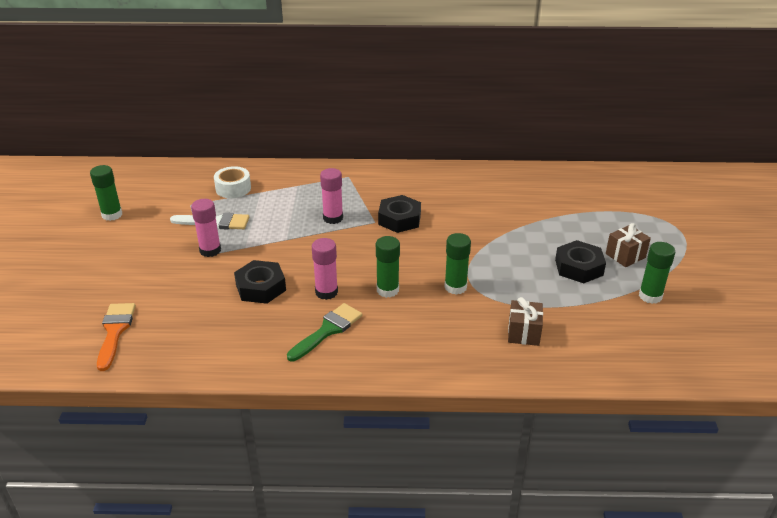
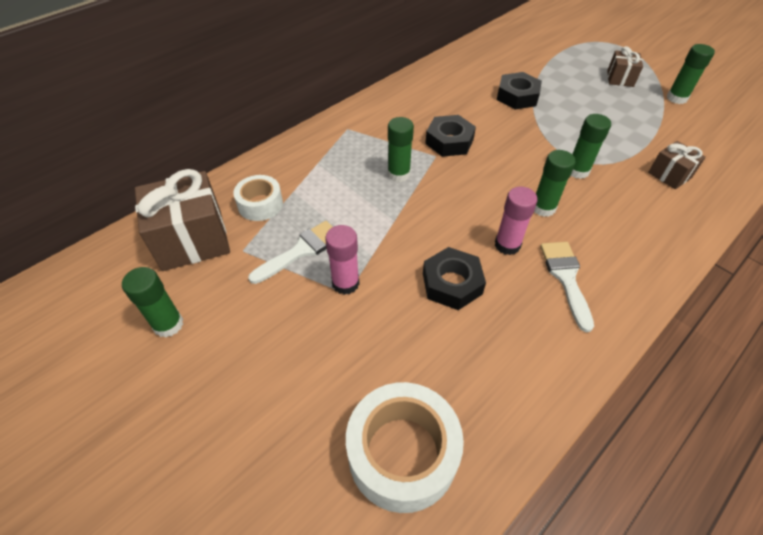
camera: 45 degrees left, 15 degrees up
(115, 331) = (402, 453): orange brush -> white tape
(176, 185) = (192, 240): none -> brown gift
(328, 330) = (566, 278): green brush -> white brush
(333, 218) = (398, 174): pink glue stick -> green glue stick
(579, 267) = (613, 103): black nut -> black nut (517, 96)

